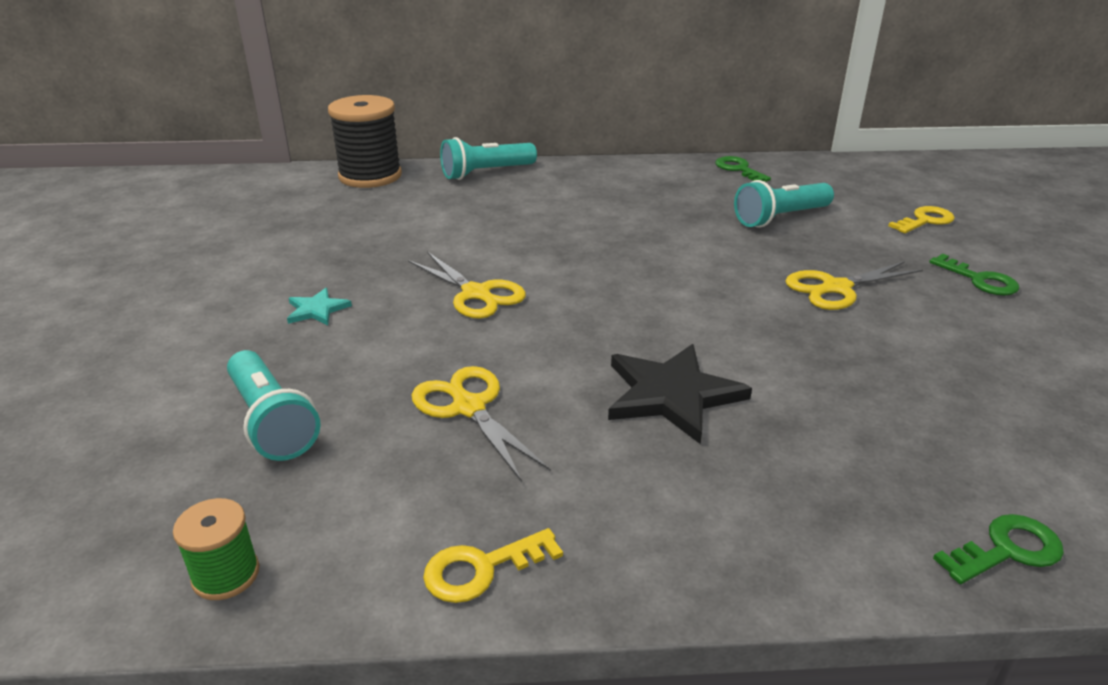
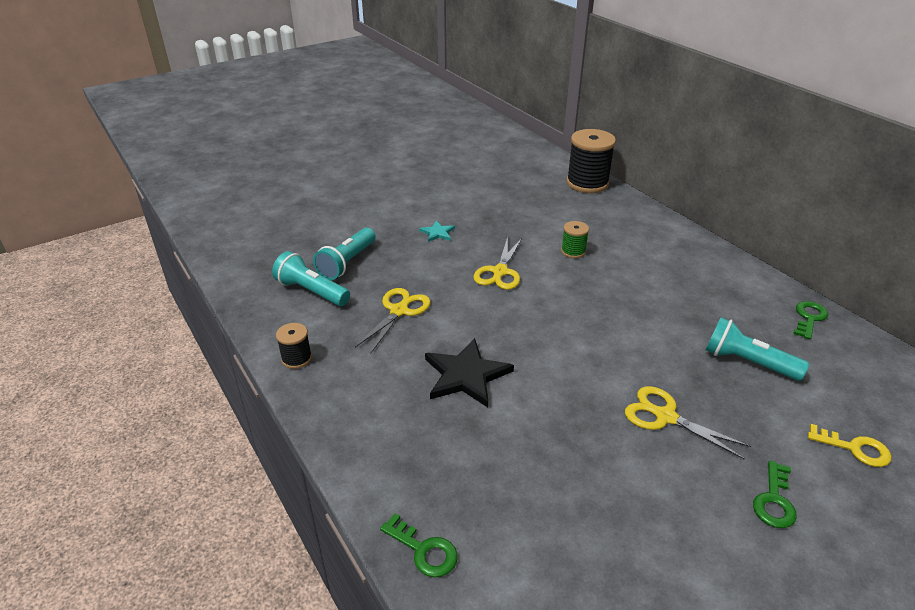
camera: 60 degrees right, 5 degrees up
(226, 575) = (257, 296): green spool -> green spool (573, 251)
(482, 569) = (296, 358): yellow key -> black spool
(486, 173) = (645, 217): turquoise flashlight -> turquoise flashlight (311, 291)

